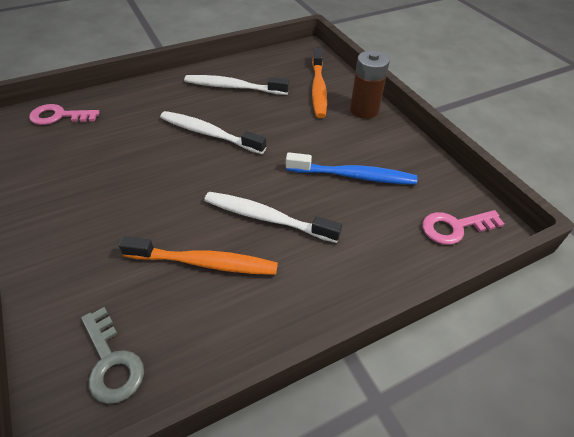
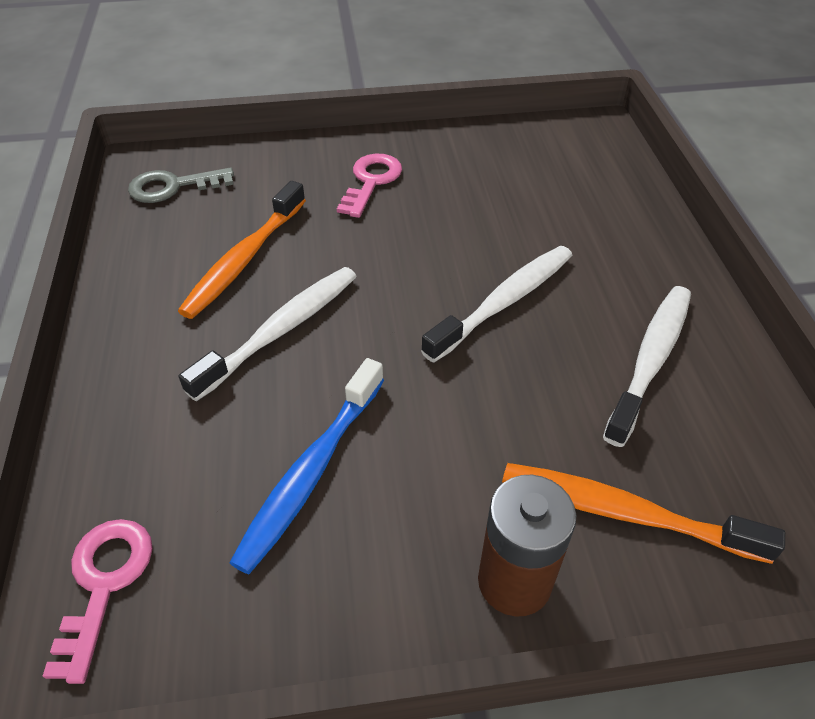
camera: 110 degrees right, 0 degrees up
(59, 116) = (593, 159): pink key -> pink key (371, 181)

